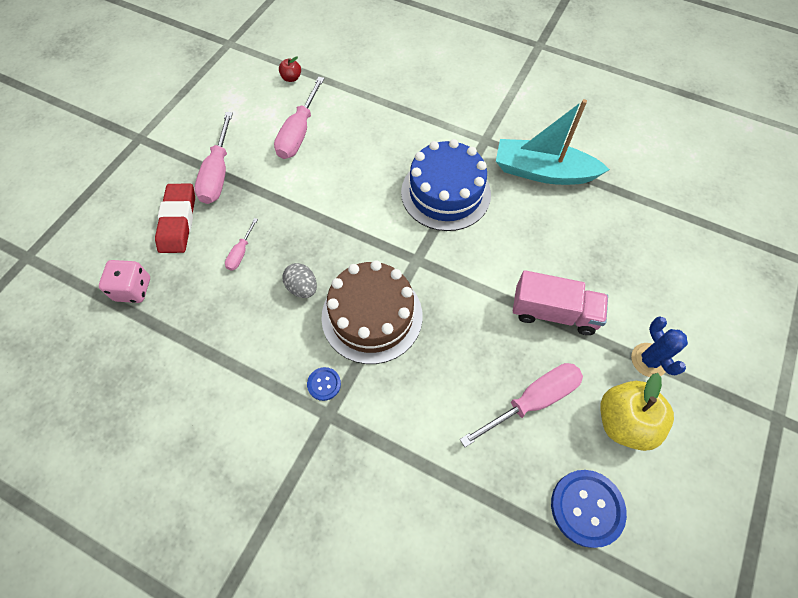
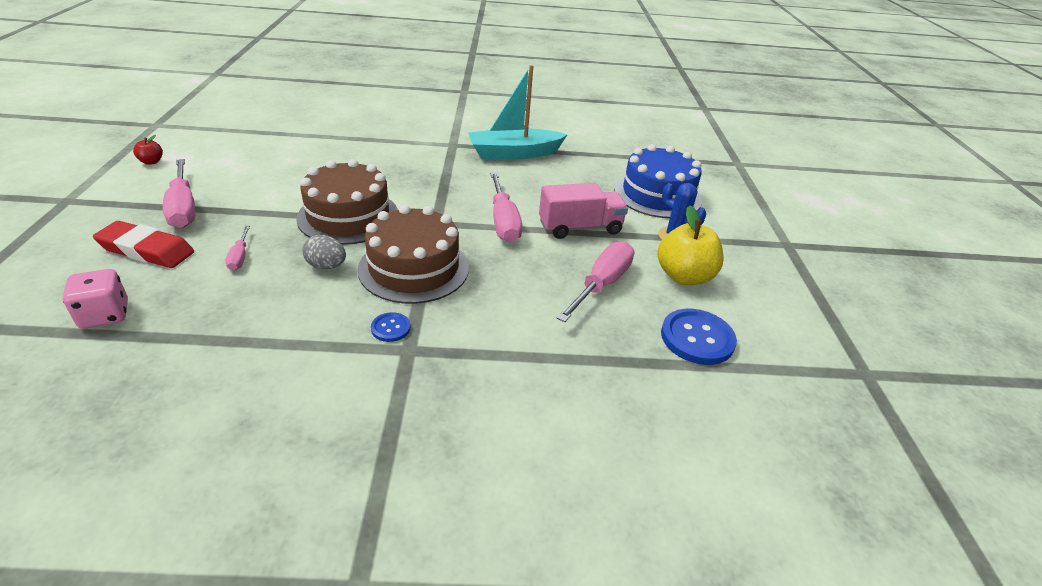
camera: 30 degrees left, 25 degrees down
(178, 221) = (146, 250): red eraser -> red eraser turned 45 degrees counterclockwise
(291, 78) = (239, 136): red apple -> red apple (151, 162)
(298, 133) = (266, 168): pink screwdriver -> pink screwdriver (503, 222)
(344, 225) = (348, 216): none -> brown cake
(445, 193) = (437, 179): blue cake -> blue cake (657, 195)

